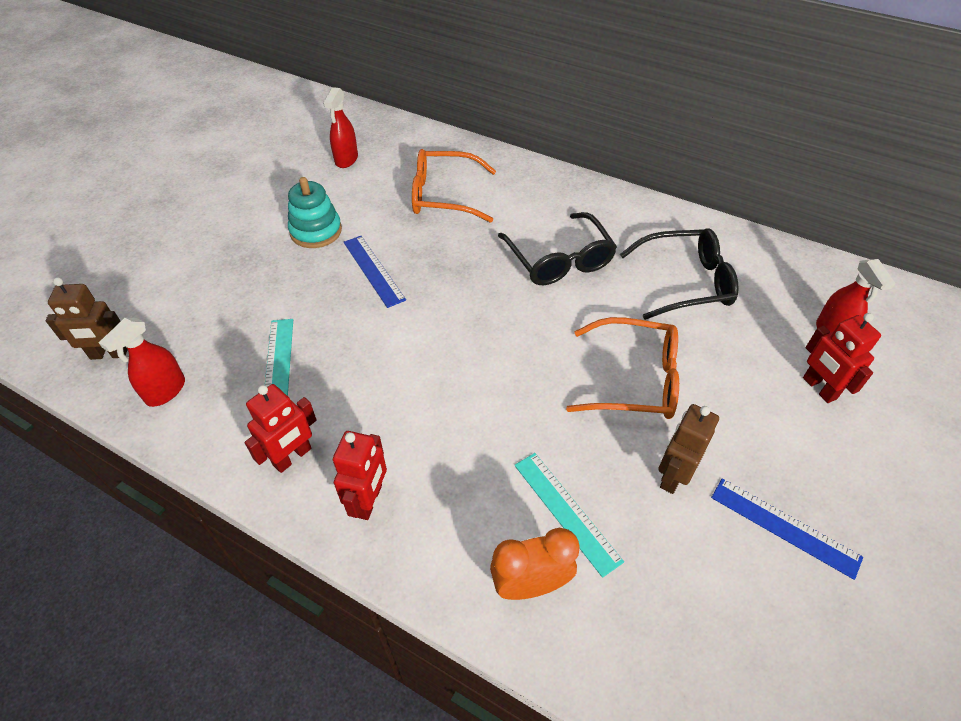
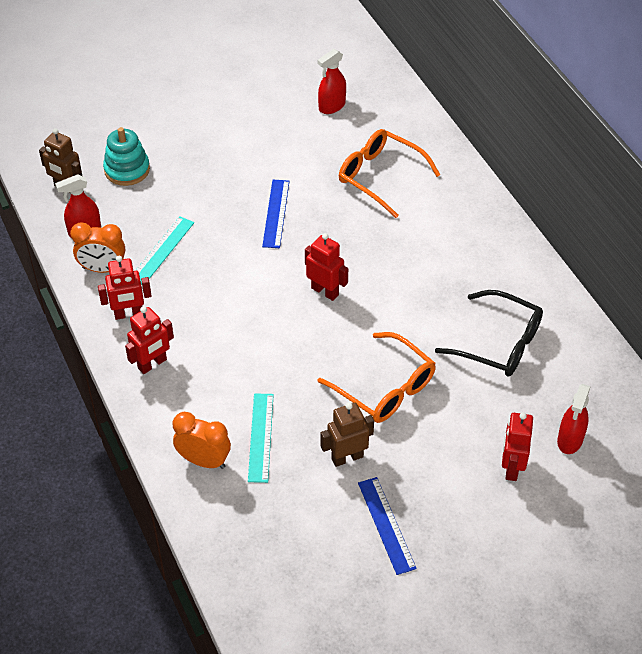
camera: 35 degrees right, 0 degrees up
(220, 422) = (102, 269): none -> orange clock
(316, 231) = (260, 161): turquoise stacking toy -> turquoise stacking toy (127, 170)
(488, 318) = (325, 291): none -> red robot
(559, 260) = (419, 276): black glasses -> none

